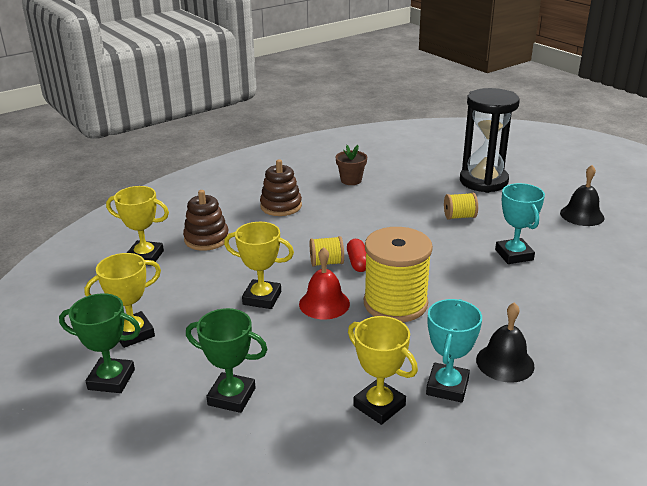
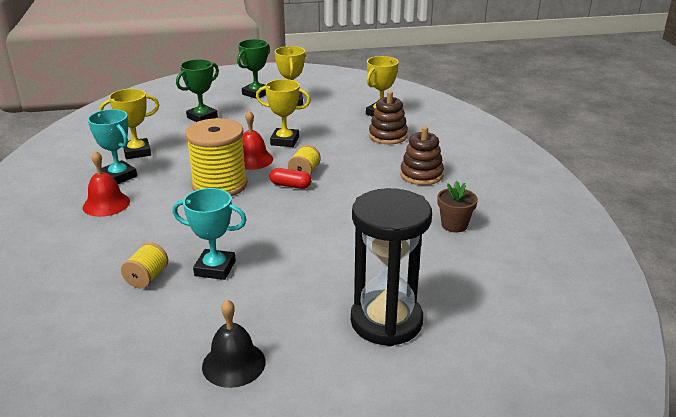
camera: 115 degrees right, 0 degrees up
(262, 298) = (284, 141): yellow trophy -> yellow trophy turned 60 degrees clockwise
(459, 217) = (316, 265): yellow spool -> yellow spool (147, 277)
(505, 362) = (106, 204): black bell -> red bell

